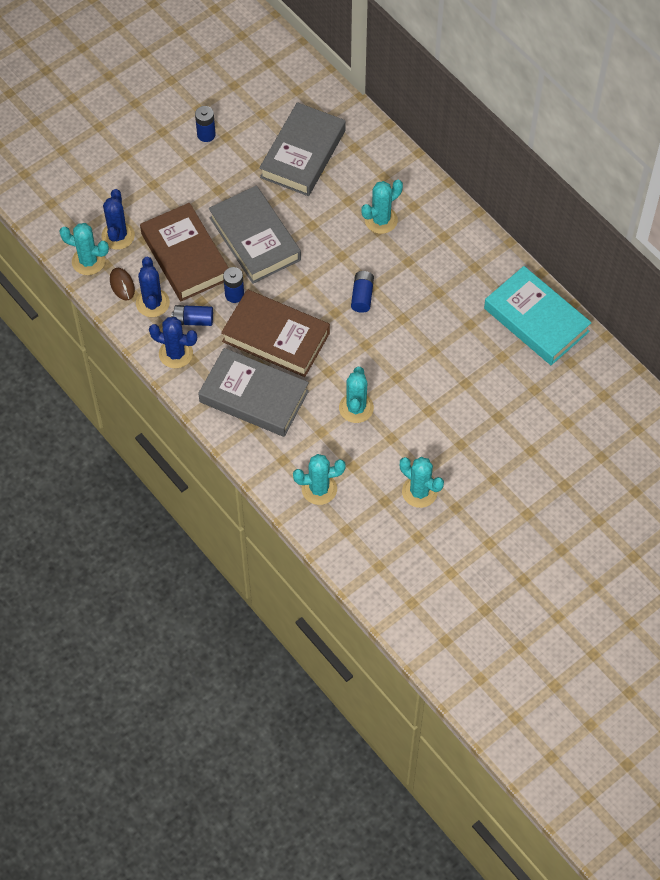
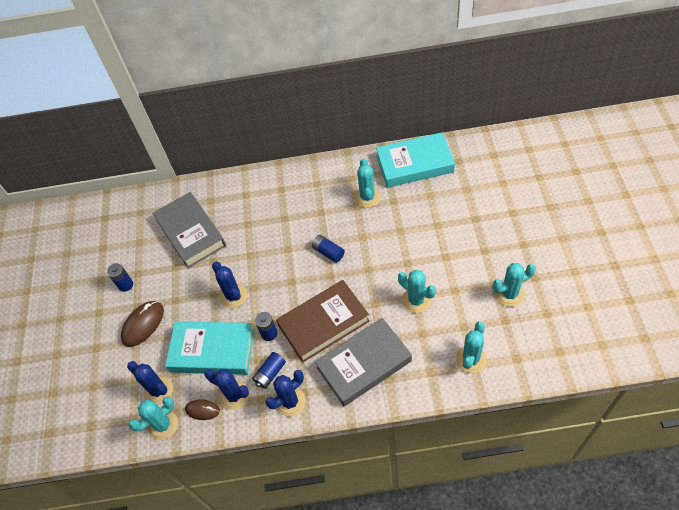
camera: 50 degrees left, 5 degrees down
(174, 179) = (143, 324): none -> brown mouse
(185, 256) = (212, 351): brown book -> turquoise book
(255, 238) = (233, 296): grey book -> blue cactus
(381, 220) = (277, 212): turquoise cactus -> turquoise cactus (367, 197)

